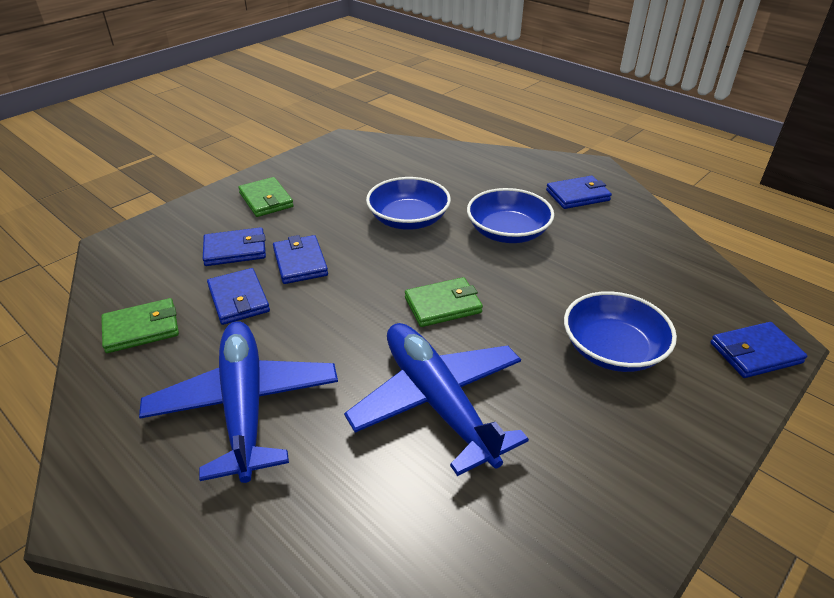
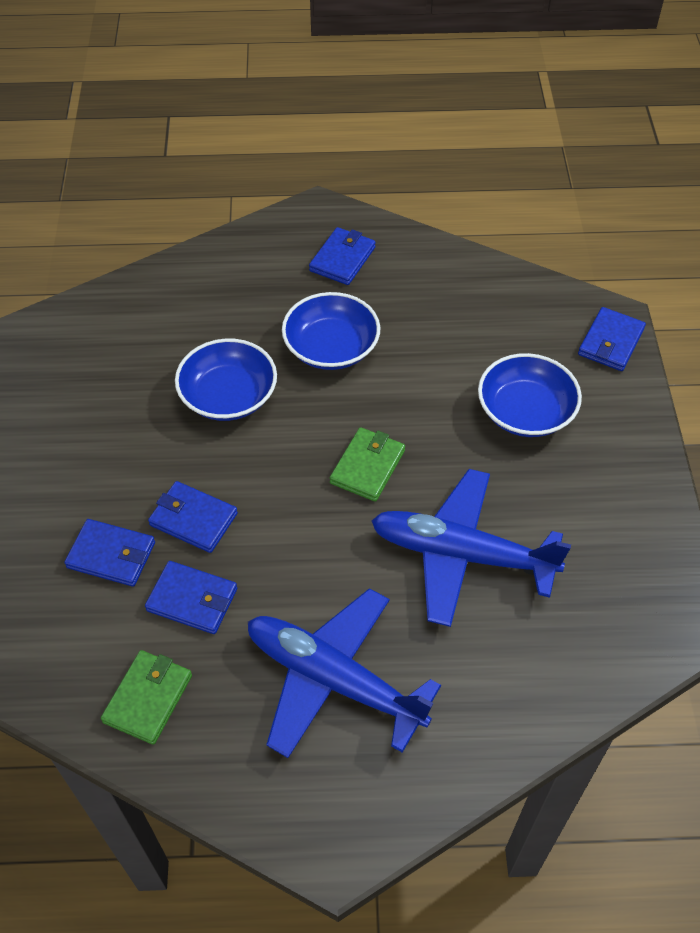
camera: 45 degrees left, 15 degrees up
(235, 250) = (111, 555): blue wallet -> blue wallet turned 75 degrees clockwise
(266, 200) = (54, 475): green wallet -> none

